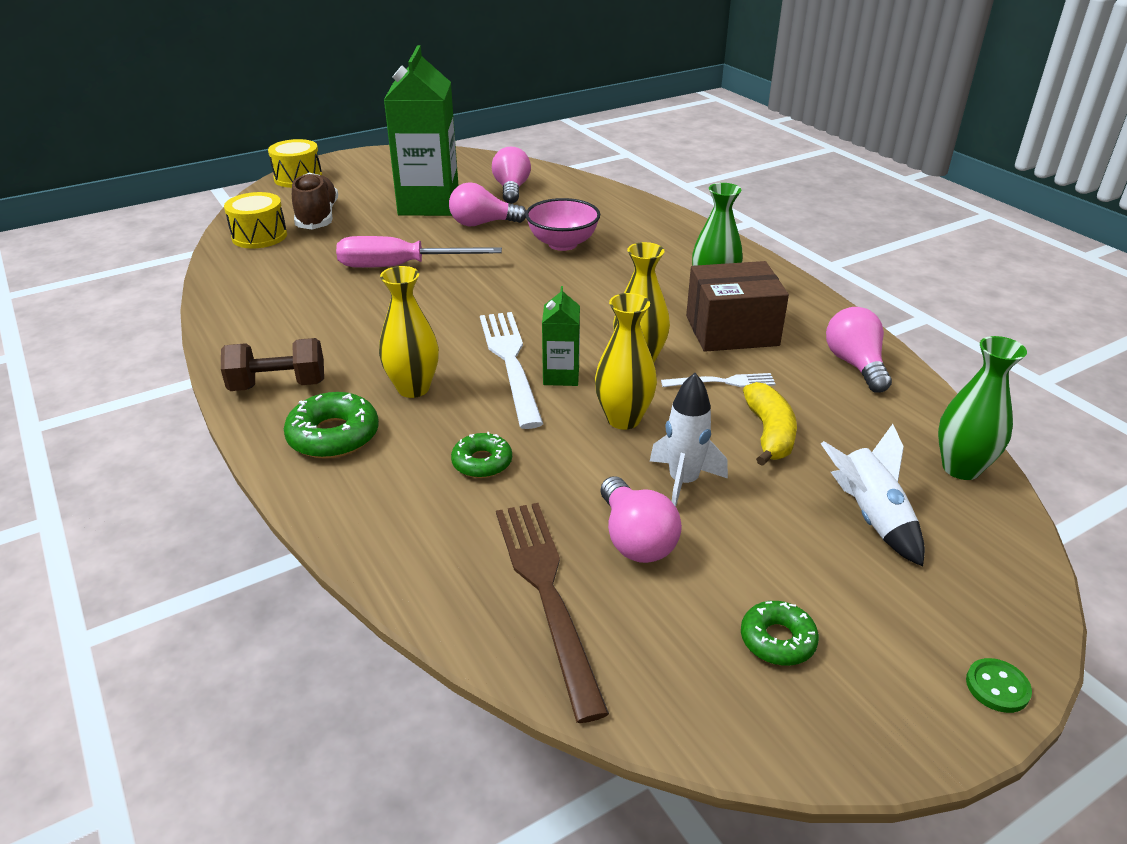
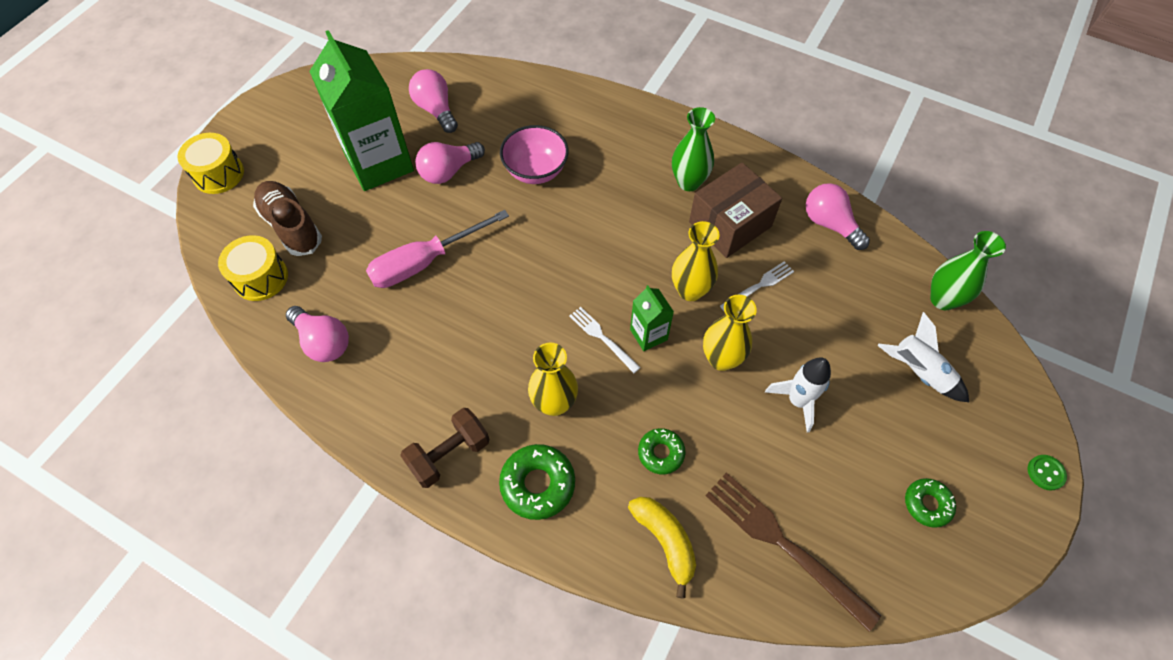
camera: 30 degrees left, 25 degrees up
(510, 362) = (602, 338): white fork -> white fork, size x0.53
(635, 539) = (802, 468): pink light bulb -> pink light bulb (323, 342)
(769, 433) = (819, 324): yellow banana -> yellow banana (665, 541)

